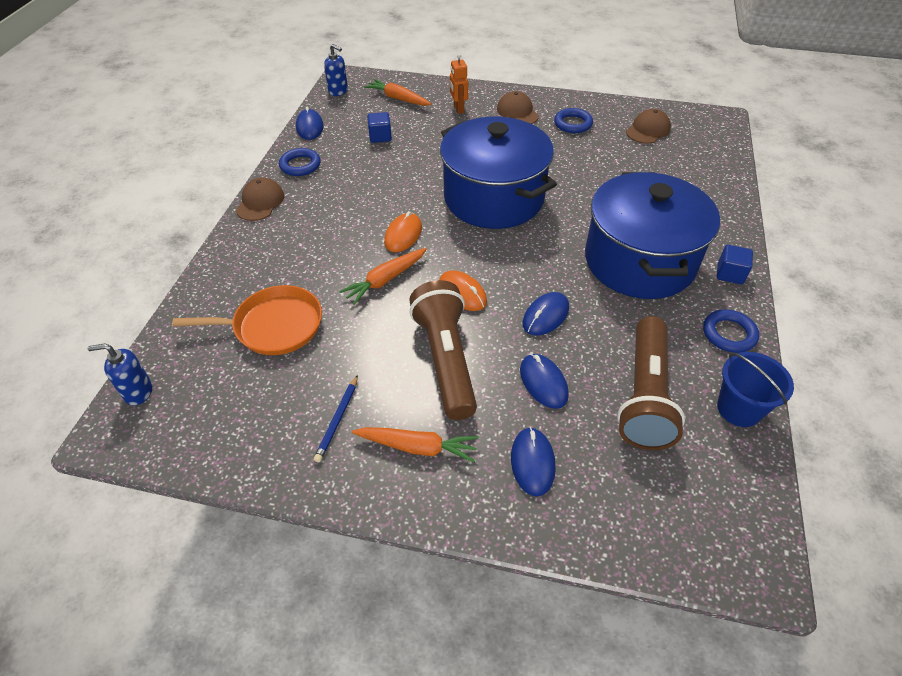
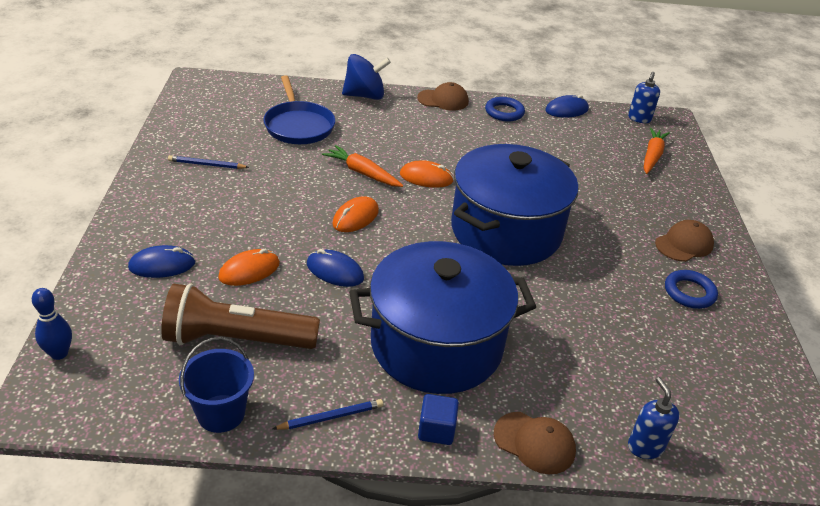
camera: 75 degrees right, 10 degrees down
(138, 392) = (230, 84): blue soap dispenser -> blue soap dispenser (645, 446)
(226, 262) = (365, 95): none -> blue spinning top
(274, 326) = (298, 126): orange pan -> blue pan
(380, 137) = (574, 151): blue cube -> none
(417, 447) = (180, 204): orange carrot -> none
(446, 360) = (271, 212): brown flashlight -> none
(458, 109) = (660, 198): orange robot -> none
(543, 382) = (249, 270): blue mouse -> orange mouse
(648, 130) = (721, 368): brown cap -> brown cap (534, 443)
(681, 557) = (59, 353): none -> blue bowling pin
(729, 334) = (331, 417): blue ring -> blue pencil

